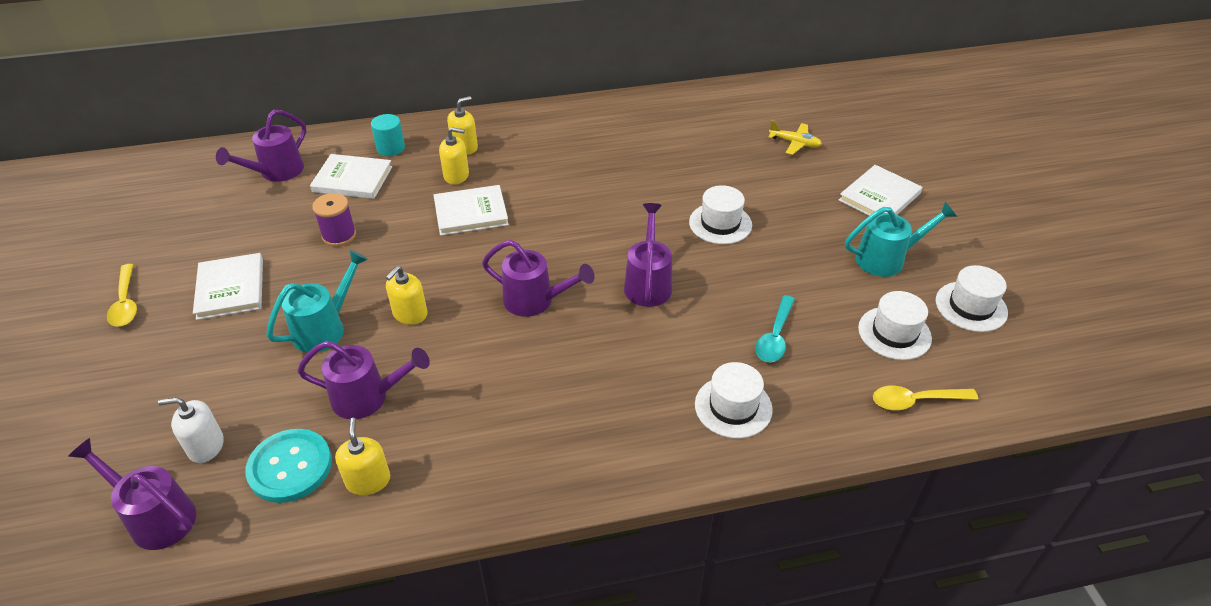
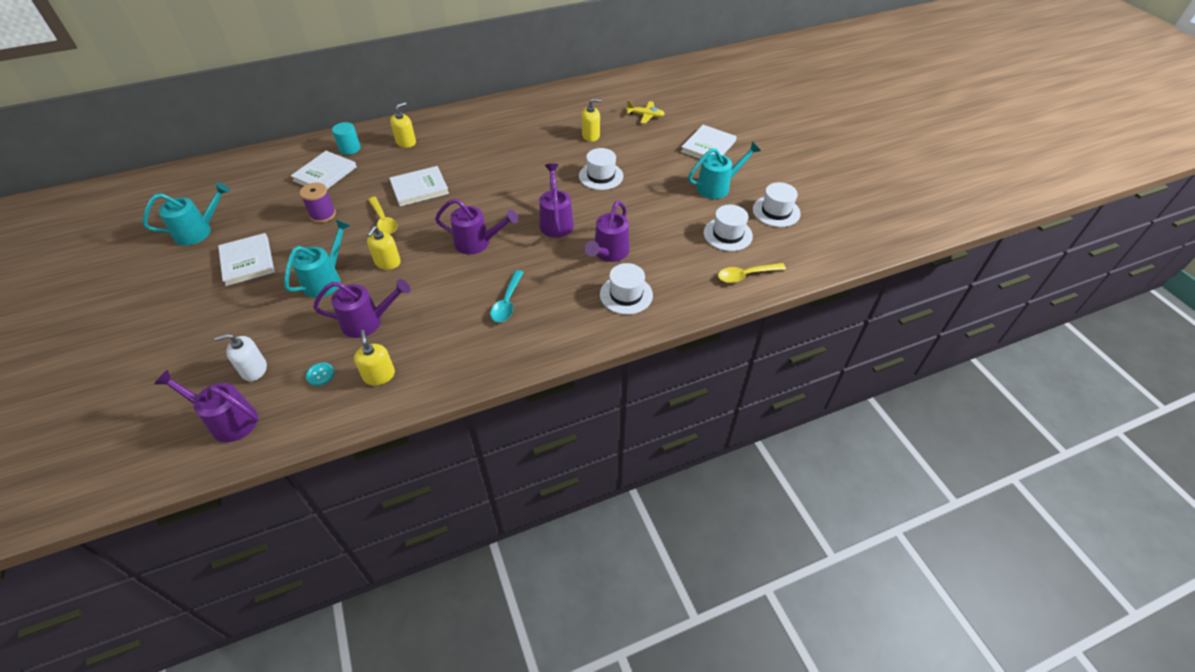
camera: 10 degrees left, 5 degrees up
(126, 303) = (167, 281): yellow spoon -> yellow spoon (383, 221)
(179, 239) = (199, 231): none -> turquoise watering can
(276, 172) = (264, 175): purple watering can -> purple watering can (609, 253)
(290, 467) = (320, 374): turquoise button -> turquoise button, size x0.46
(352, 179) = (325, 174): white book -> white book turned 60 degrees counterclockwise
(456, 175) = (403, 163): yellow soap dispenser -> yellow soap dispenser (591, 135)
(775, 337) = (648, 246): turquoise spoon -> turquoise spoon (507, 302)

